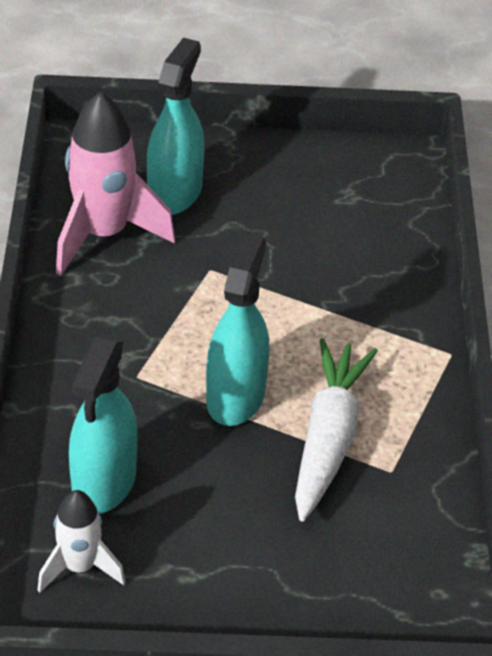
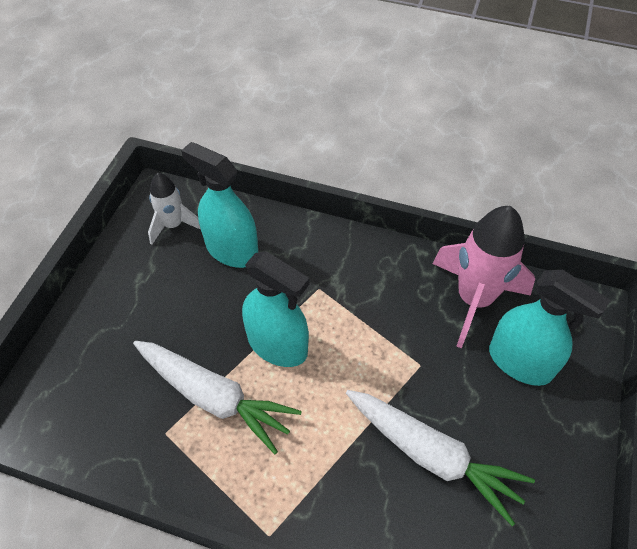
camera: 110 degrees right, 10 degrees up
(312, 248) = (432, 455): none -> white carrot

